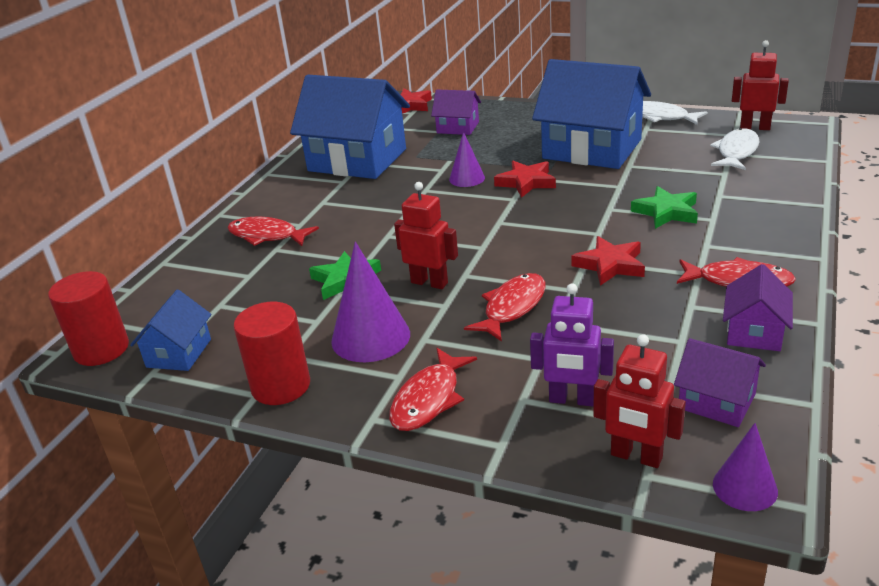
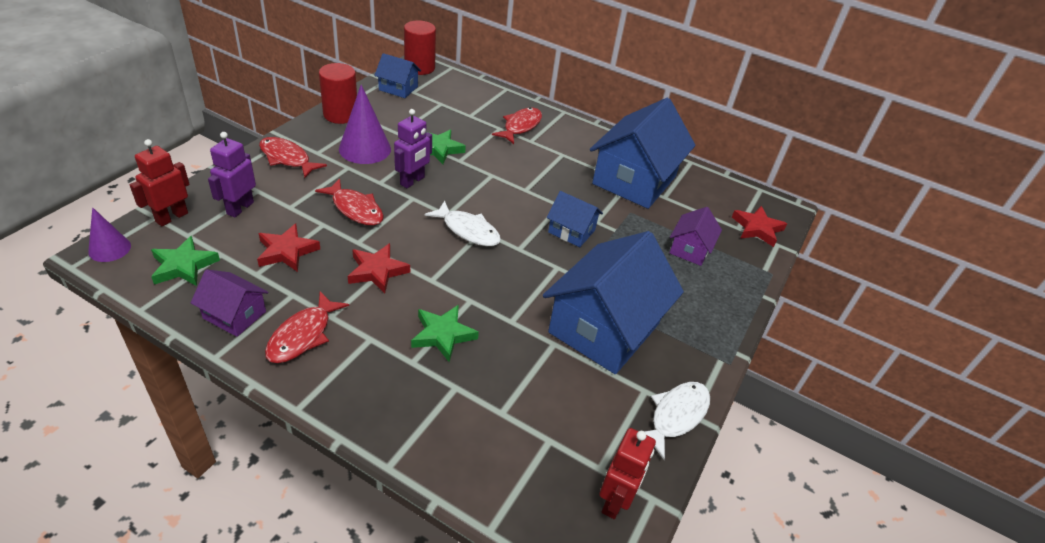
camera: 90 degrees right, 10 degrees up
(429, 282) = (412, 181): red robot -> purple robot
(467, 178) = (571, 231): purple cone -> blue house
(526, 182) = (547, 263): red star -> red star (287, 251)
(717, 401) = (184, 266): purple house -> green star
(736, 152) = (550, 447): white fish -> white fish (468, 230)

